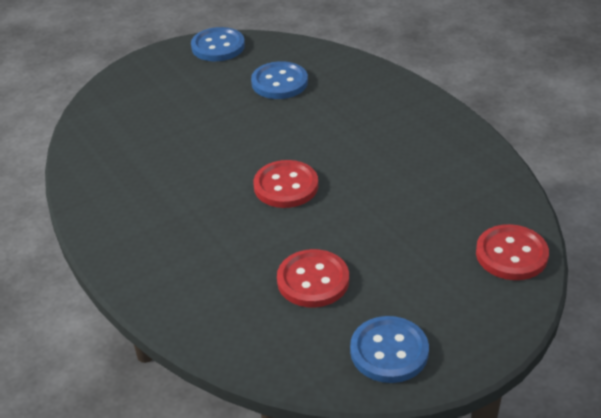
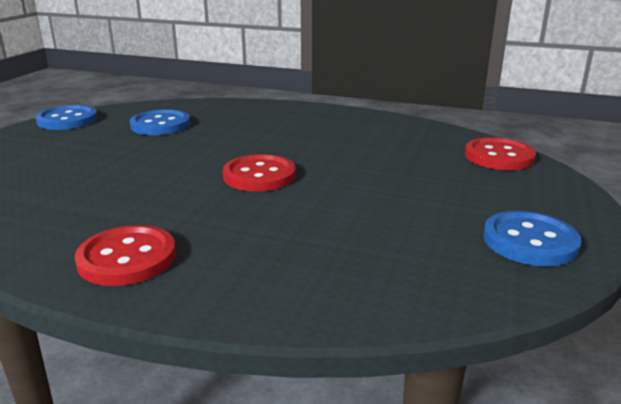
camera: 40 degrees left, 15 degrees down
(313, 280) = (384, 223): red button -> red button (127, 258)

